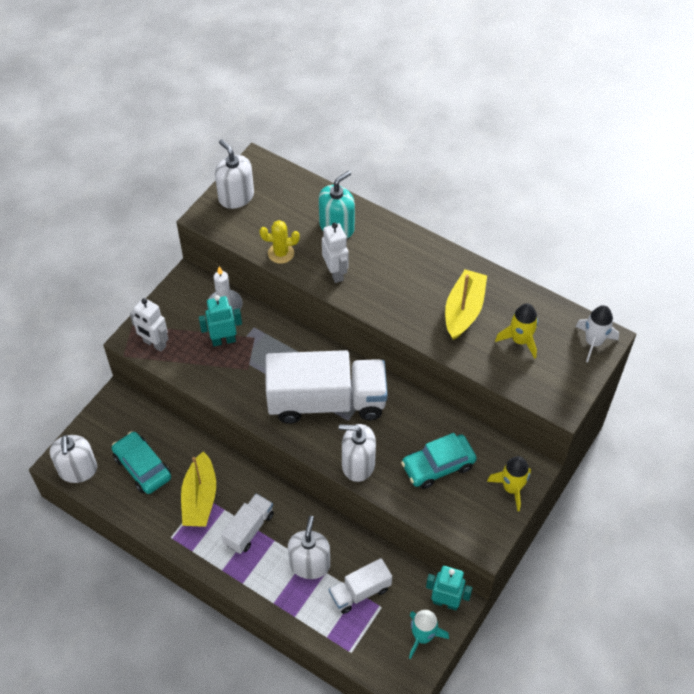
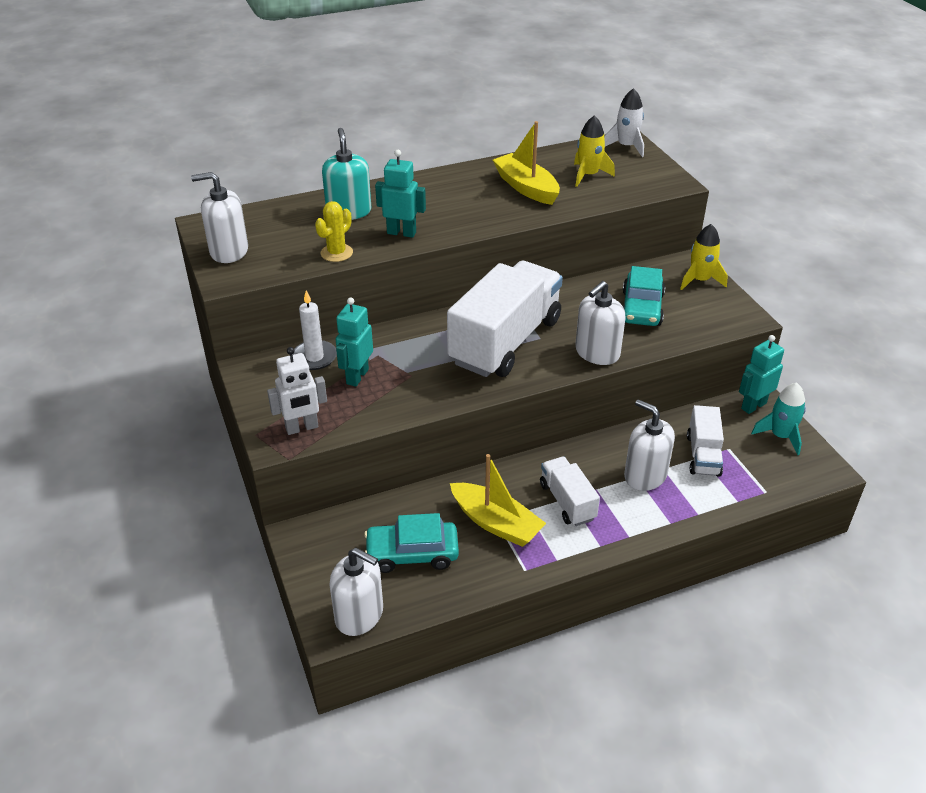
camera: 55 degrees left, 15 degrees down
(335, 273) = (401, 233): white robot -> turquoise robot

